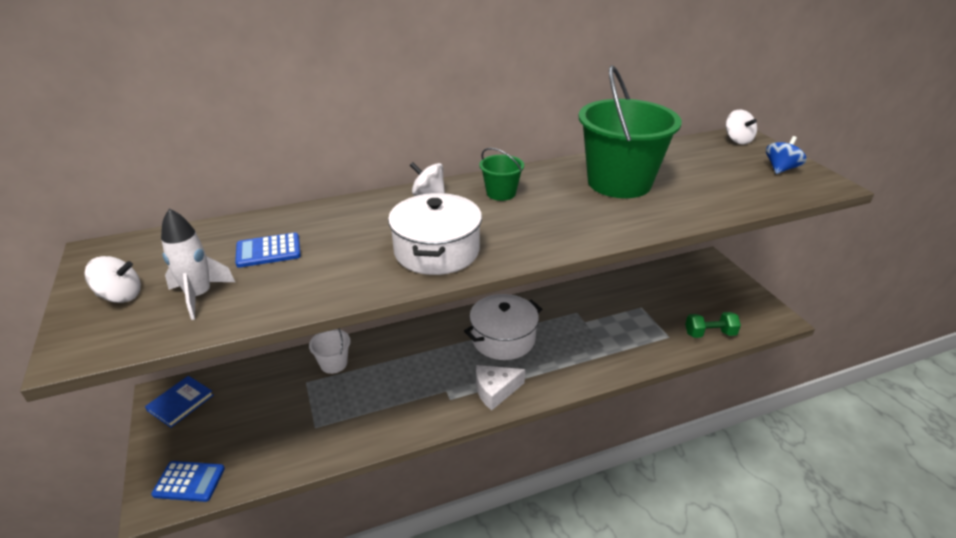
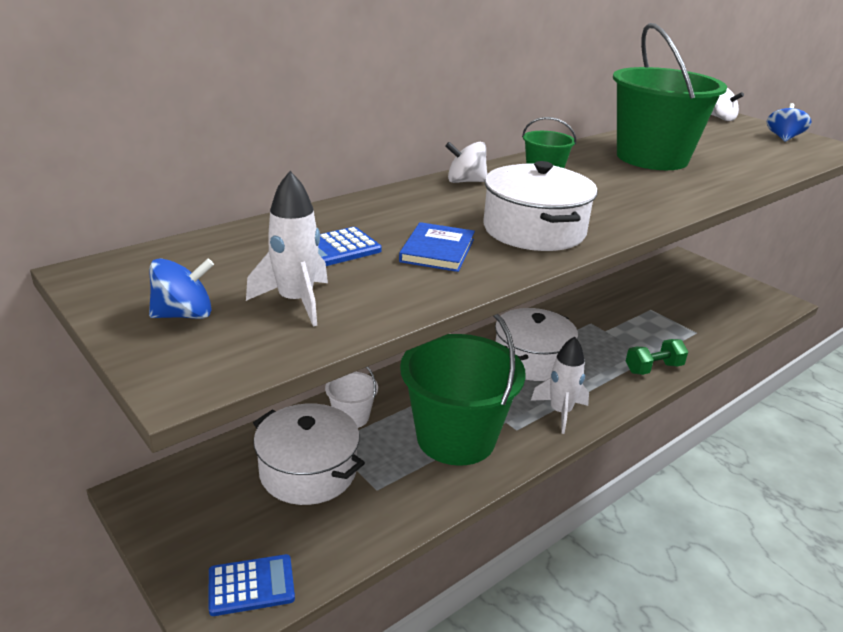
camera: 20 degrees left, 5 degrees down
(120, 296) = (184, 315): white spinning top -> blue spinning top
(180, 403) = (173, 497): blue book -> blue book (437, 250)
(277, 402) = (308, 471): none -> white pot
(398, 397) = (456, 438): none -> green bucket
(495, 391) = (560, 412): white cheese -> white rocket
(709, 333) = (731, 324): green dumbbell -> green dumbbell (653, 368)

